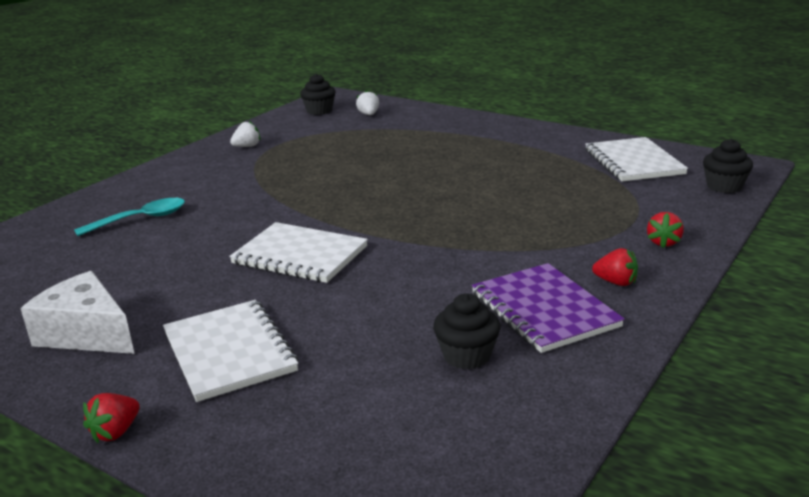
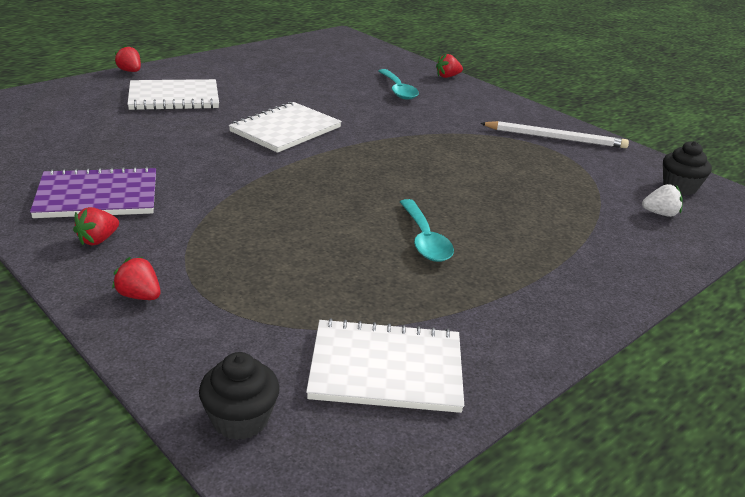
camera: 100 degrees right, 5 degrees up
(82, 201) = (447, 76): none -> red strawberry
(86, 333) = (238, 70): white cheese -> none
(247, 146) = (555, 138): white strawberry -> white pencil
(466, 355) = (79, 156): black cupcake -> none
(476, 170) = (424, 239): none -> turquoise spoon

